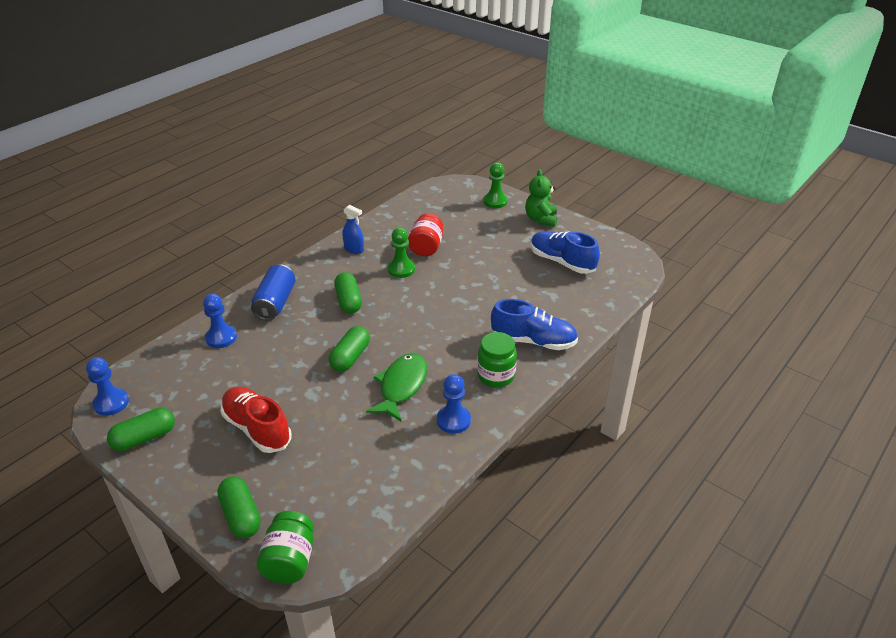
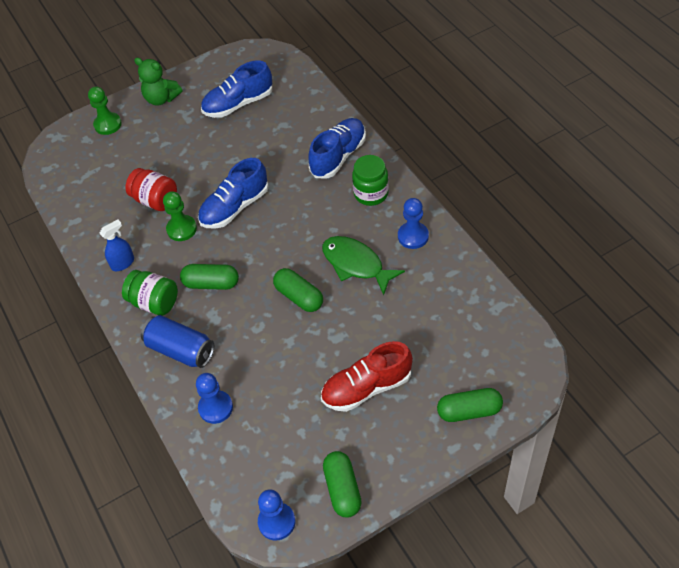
camera: 65 degrees left, 15 degrees up
(290, 561) = (527, 380): green jar -> green jar (154, 302)
(438, 292) = (235, 207): none -> blue shoe

